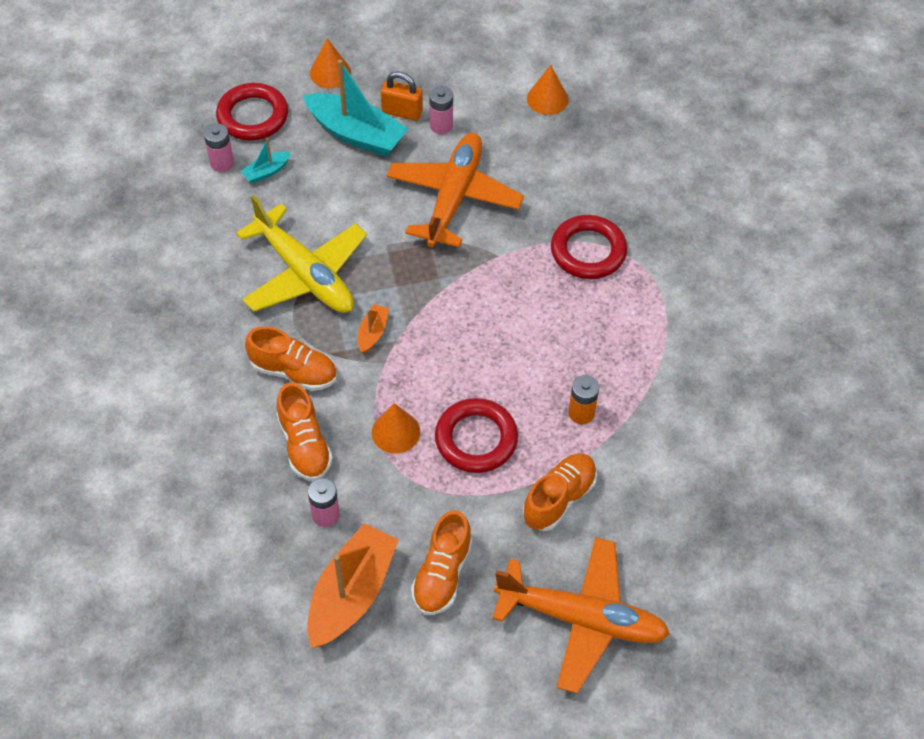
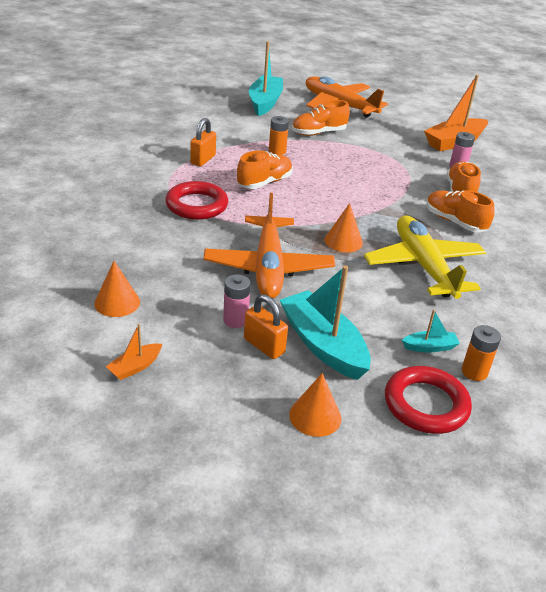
camera: 155 degrees left, 20 degrees down
(222, 163) = (474, 372): pink battery -> orange battery
(372, 333) = (387, 220): orange boat -> orange boat (135, 367)
(395, 432) = (397, 179): orange cone -> orange cone (343, 241)
(442, 574) = (401, 133): orange shoe -> orange shoe (264, 182)
(454, 197) = (268, 267): orange plane -> orange plane turned 45 degrees counterclockwise
(476, 439) = (349, 162): red ring -> none
(652, 340) = (203, 160): none -> orange padlock
(694, 552) = (265, 102): none -> turquoise boat

